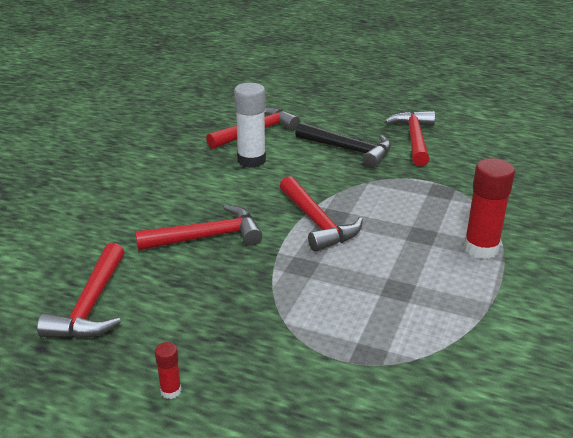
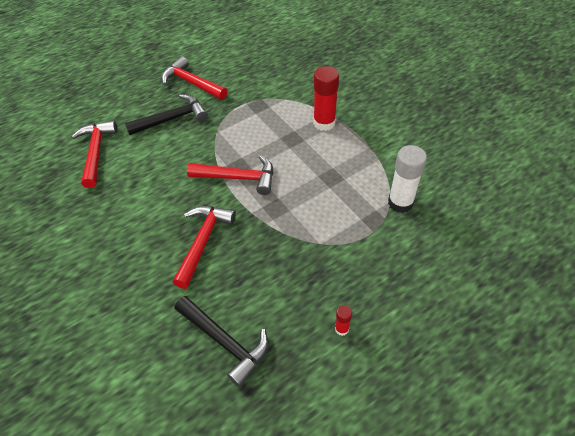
camera: 55 degrees left, 20 degrees up
(91, 305) = (225, 342): red hammer -> black hammer
(251, 160) = (132, 173): white glue stick -> white glue stick (400, 203)

